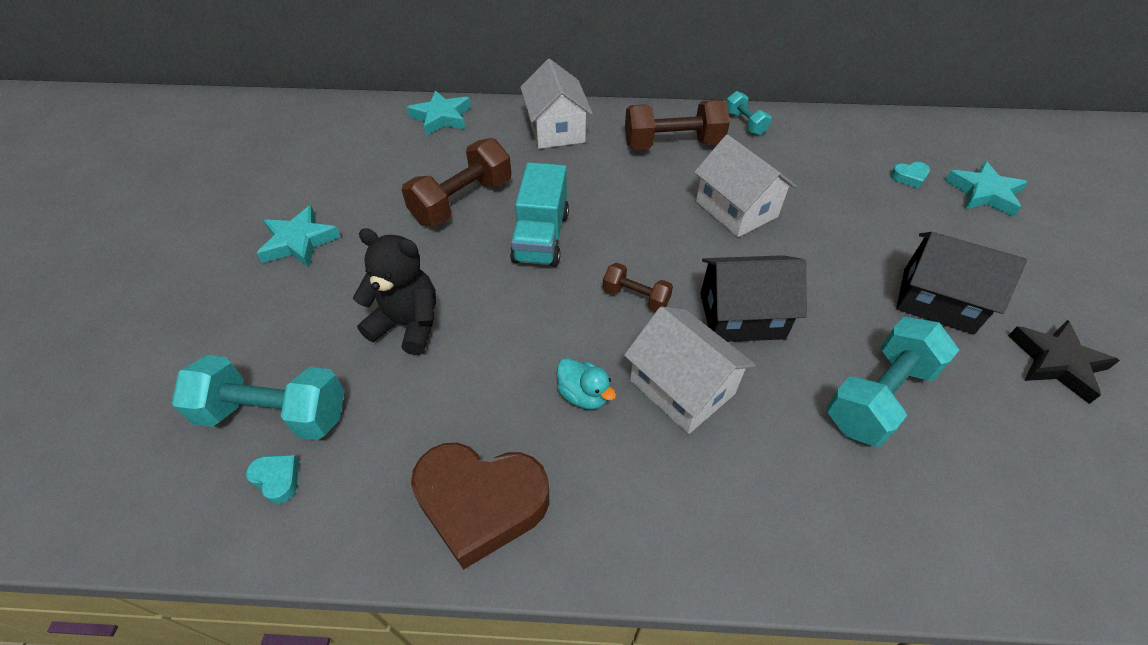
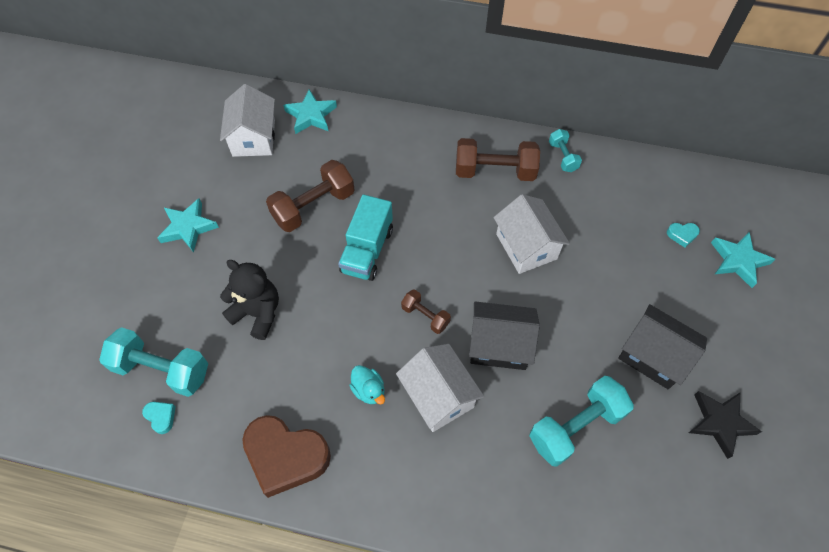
camera: 10 degrees right, 10 degrees up
(556, 130) = (402, 142): white house -> white house (254, 138)

